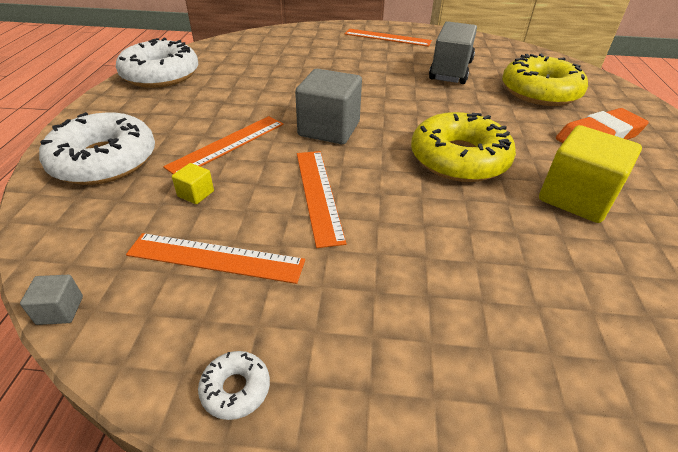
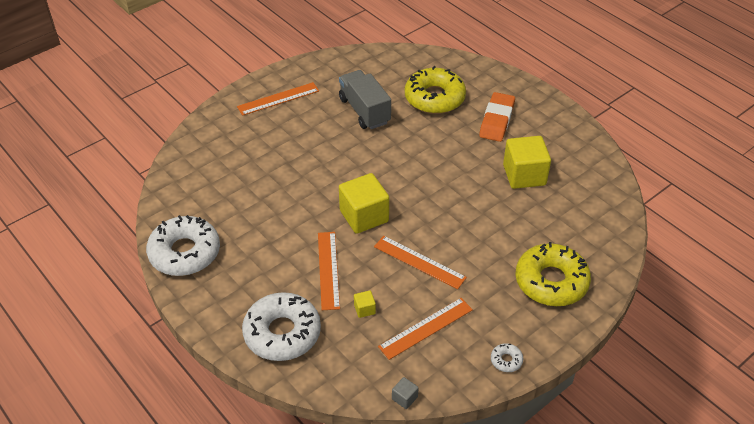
camera: 45 degrees left, 5 degrees up
(329, 129) = (364, 216): grey cube -> yellow cube
(459, 159) = (452, 188): yellow donut -> yellow donut (551, 281)

